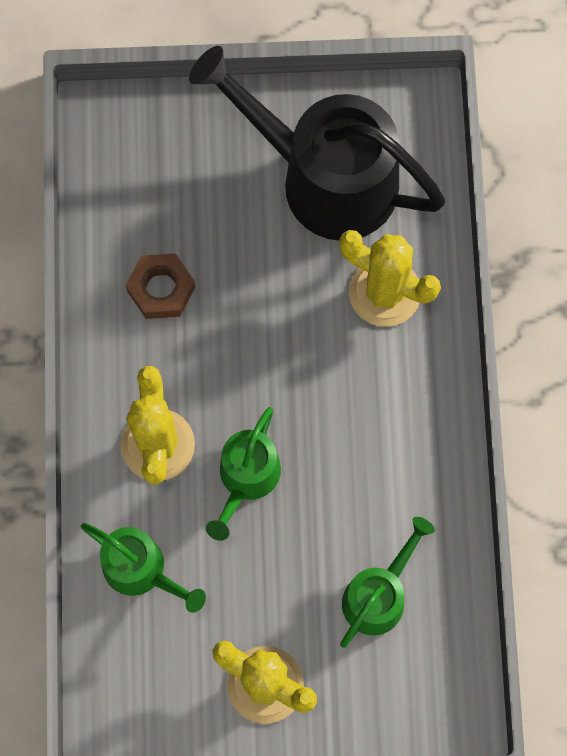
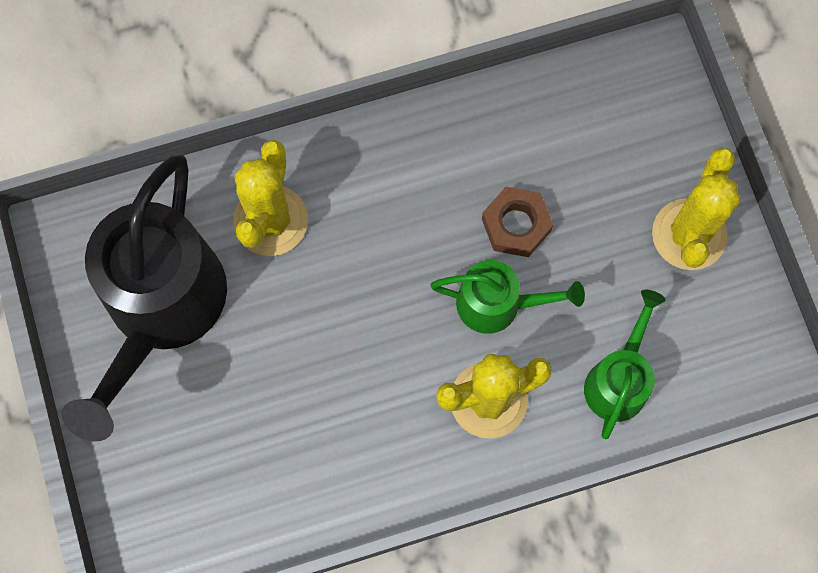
camera: 105 degrees left, 0 degrees up
(161, 289) = (323, 443): brown nut -> brown nut (516, 225)
(379, 594) = (572, 154): green watering can -> none

